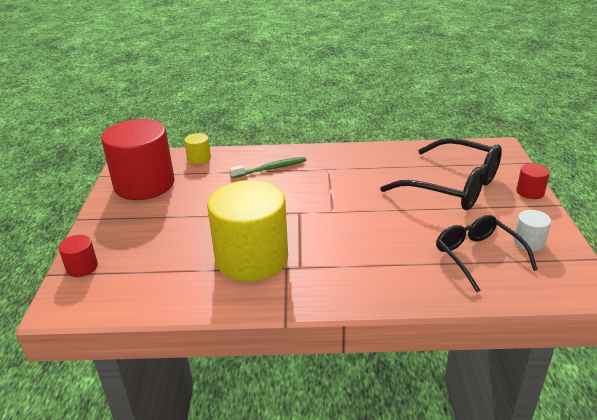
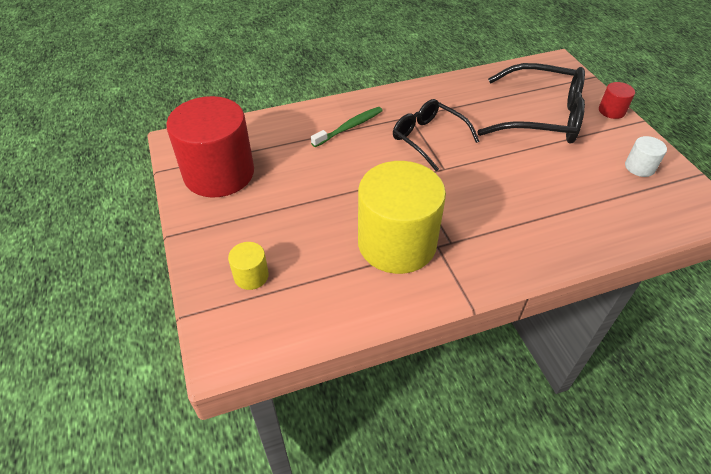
camera: 20 degrees left, 15 degrees up
(82, 267) = (216, 298): red cylinder -> none
(199, 158) = (261, 127): yellow cylinder -> yellow cylinder (251, 276)
(478, 256) = (605, 193): black glasses -> black glasses (428, 138)

